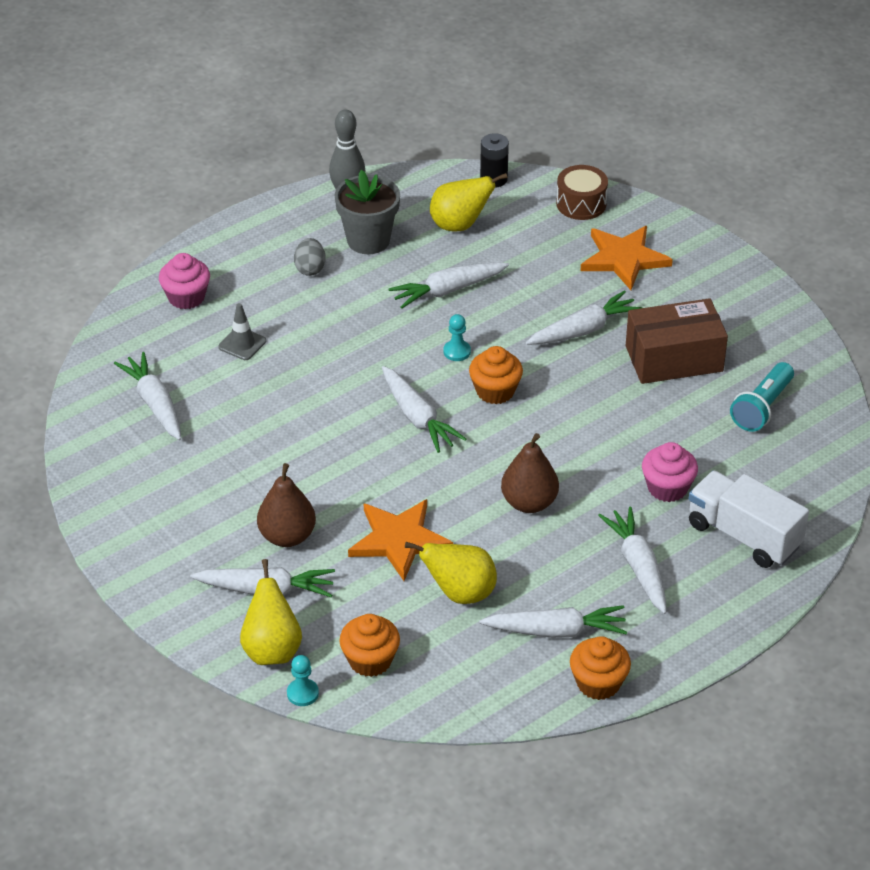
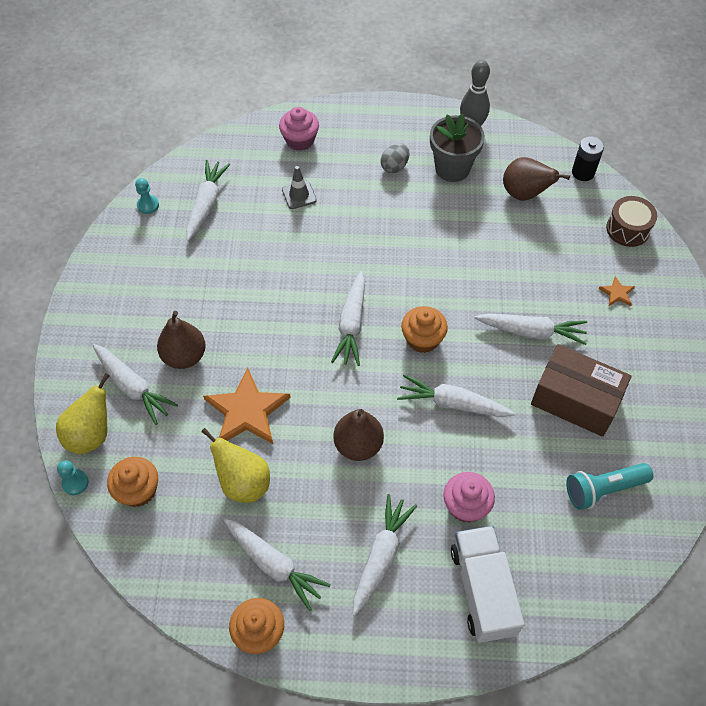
camera: 40 degrees right, 15 degrees up
(447, 291) = (467, 239): white carrot -> white carrot (452, 403)
(457, 351) = (427, 291): turquoise pawn -> turquoise pawn (148, 205)
(460, 225) = (524, 194): yellow pear -> brown pear
(624, 259) = (617, 293): orange star -> orange star, size x0.45

